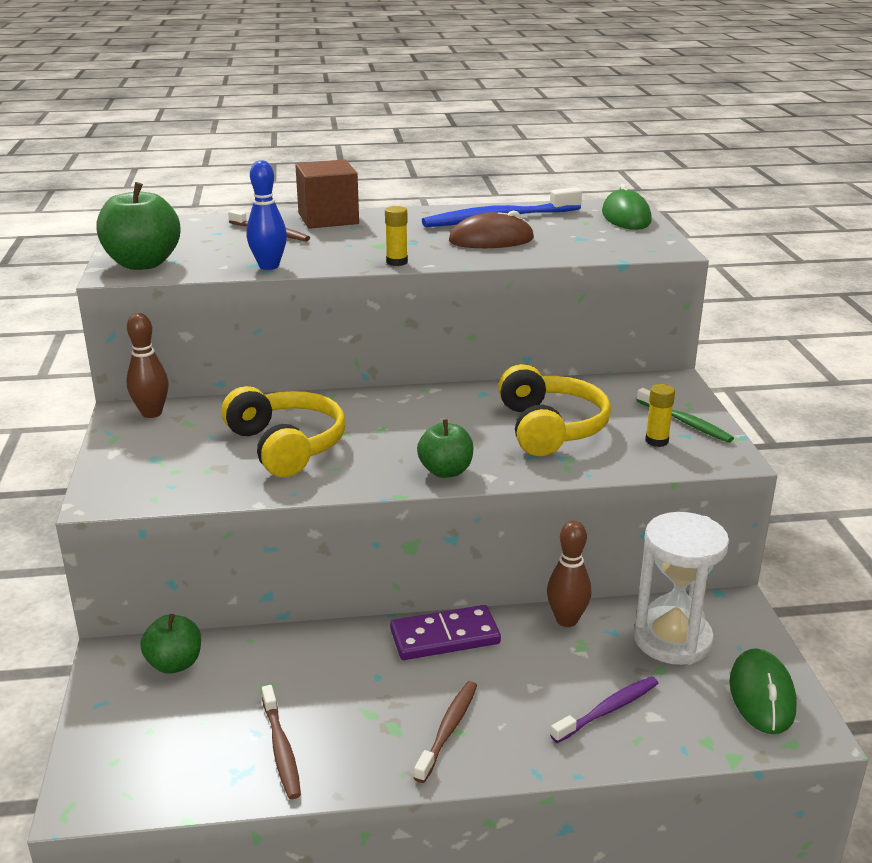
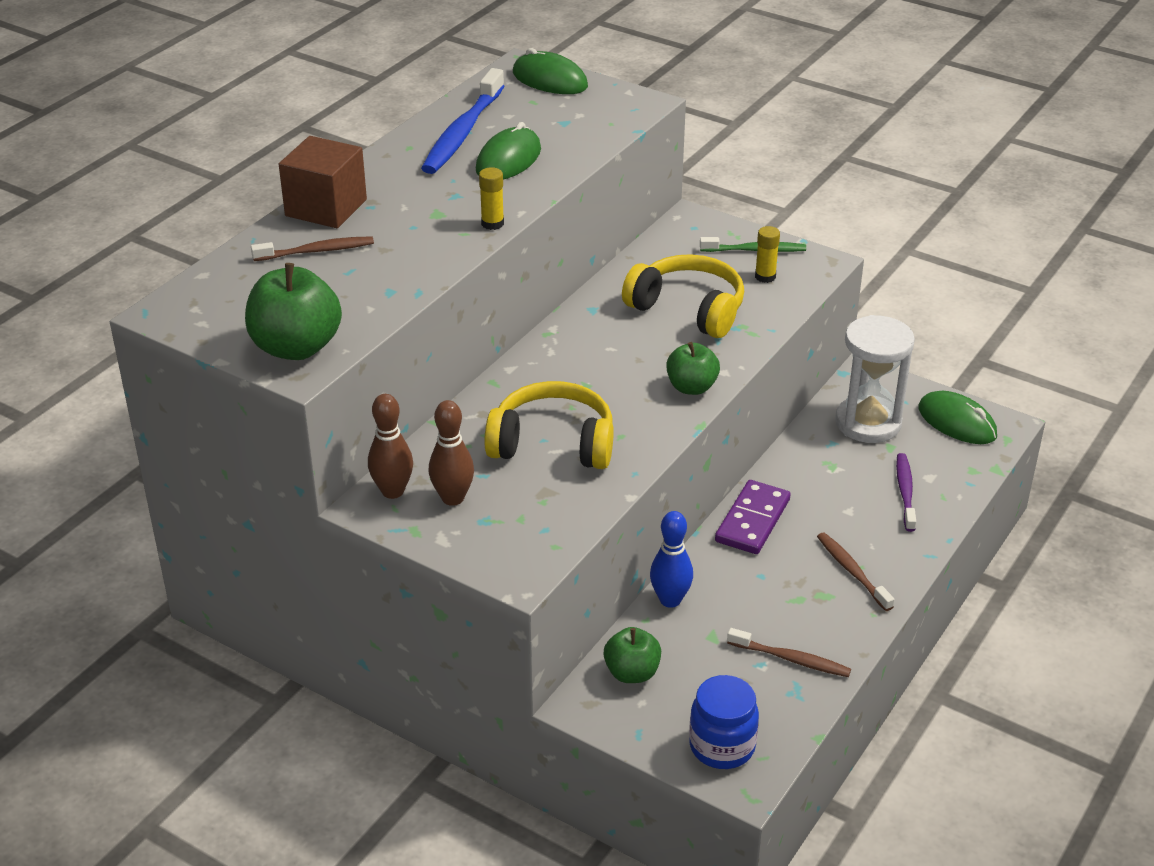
camera: 50 degrees left, 10 degrees up
(122, 761) = (722, 746): none -> blue jar
(269, 266) = (407, 286): blue bowling pin -> blue bowling pin (670, 600)
(491, 240) = (508, 160): brown mouse -> green mouse
(566, 620) = (797, 455): brown bowling pin -> brown bowling pin (453, 498)

